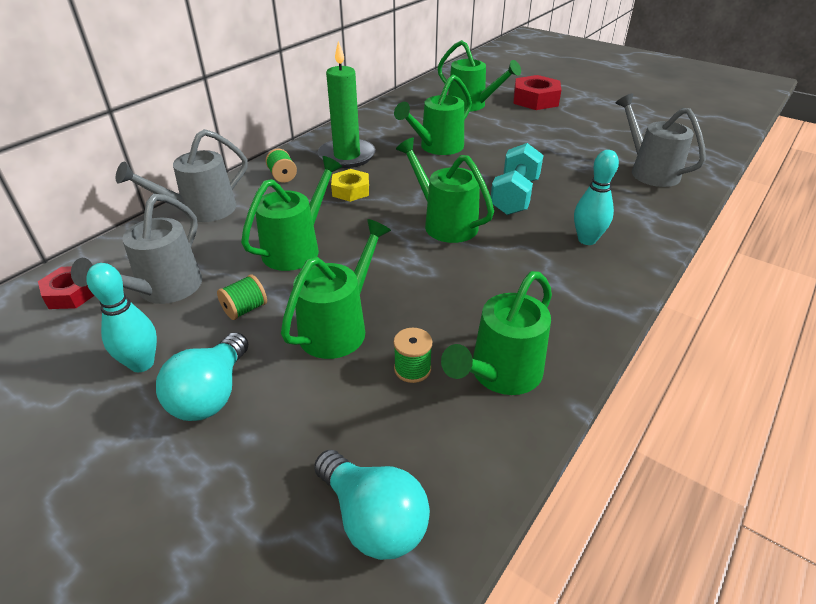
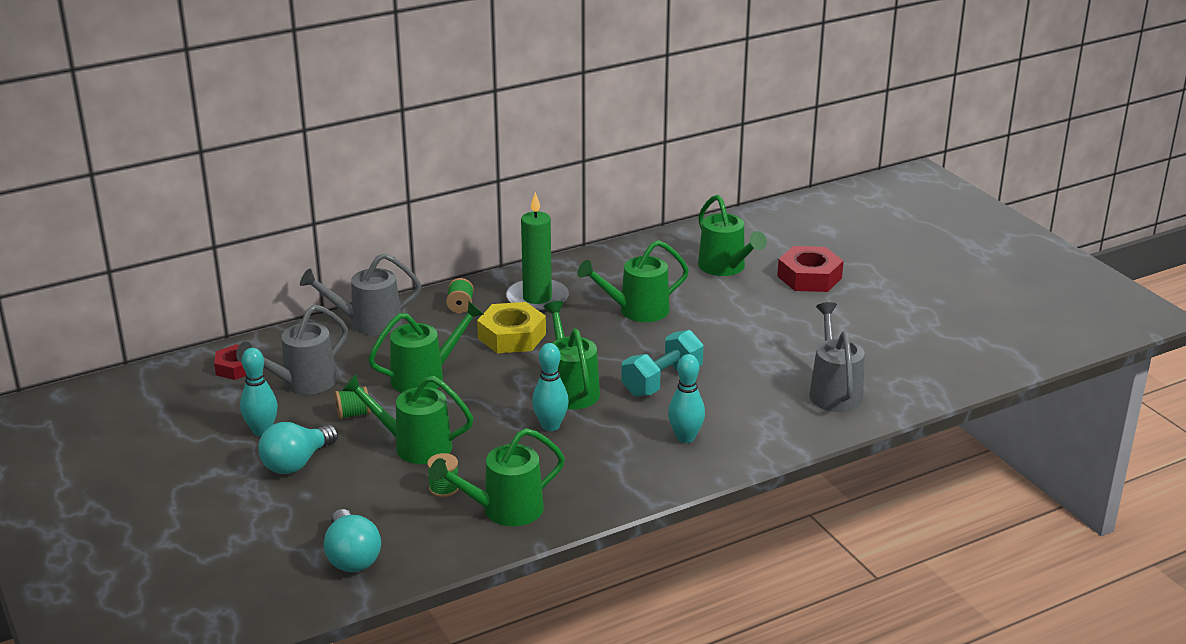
camera: 25 degrees right, 10 degrees down
(339, 326) = (414, 446): green watering can -> green watering can turned 135 degrees counterclockwise
(351, 190) = (512, 336): yellow nut -> yellow nut, size x1.59
(460, 263) = (550, 426): none -> turquoise bowling pin

